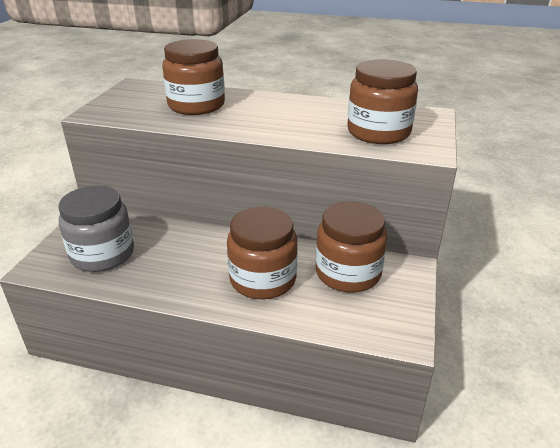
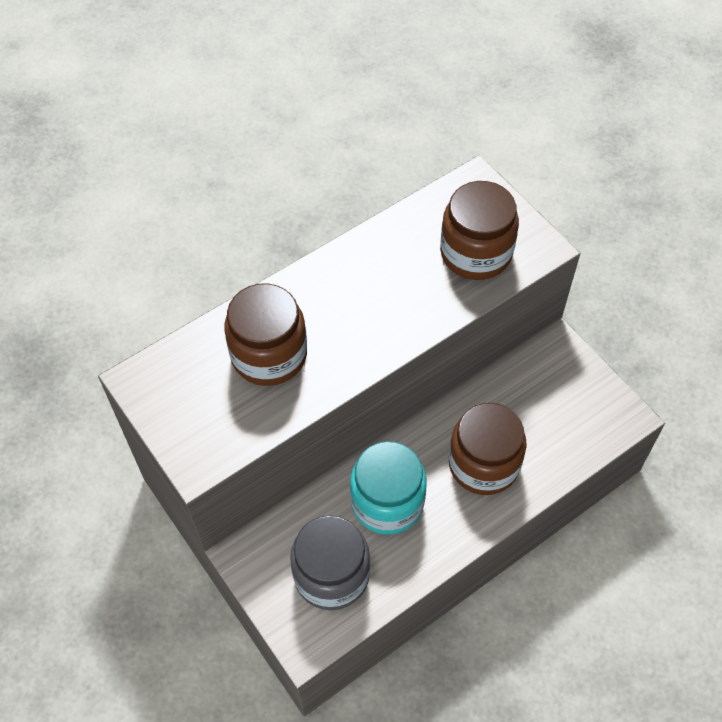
camera: 50 degrees left, 25 degrees up
(183, 251) = (387, 502): none -> turquoise jar
(348, 273) = (528, 395): brown jar -> none

